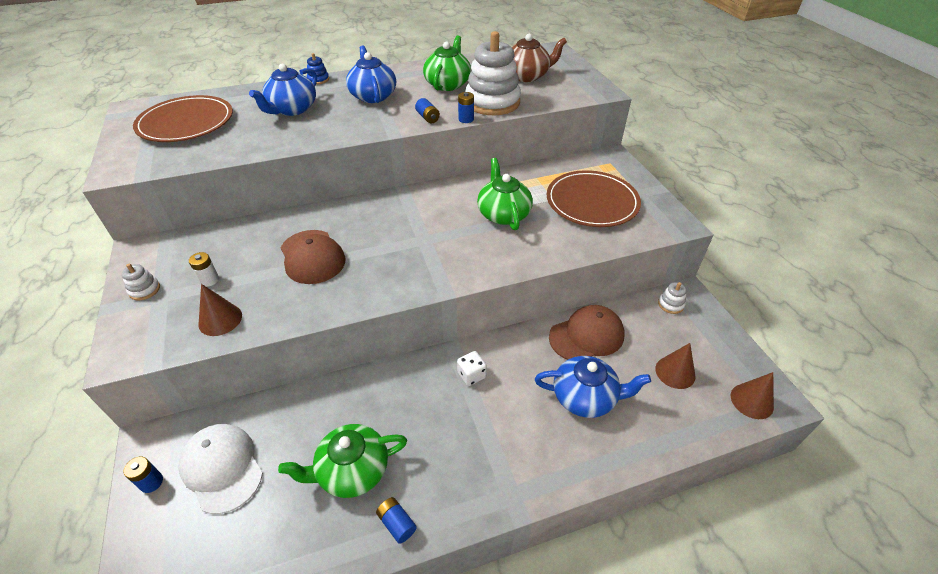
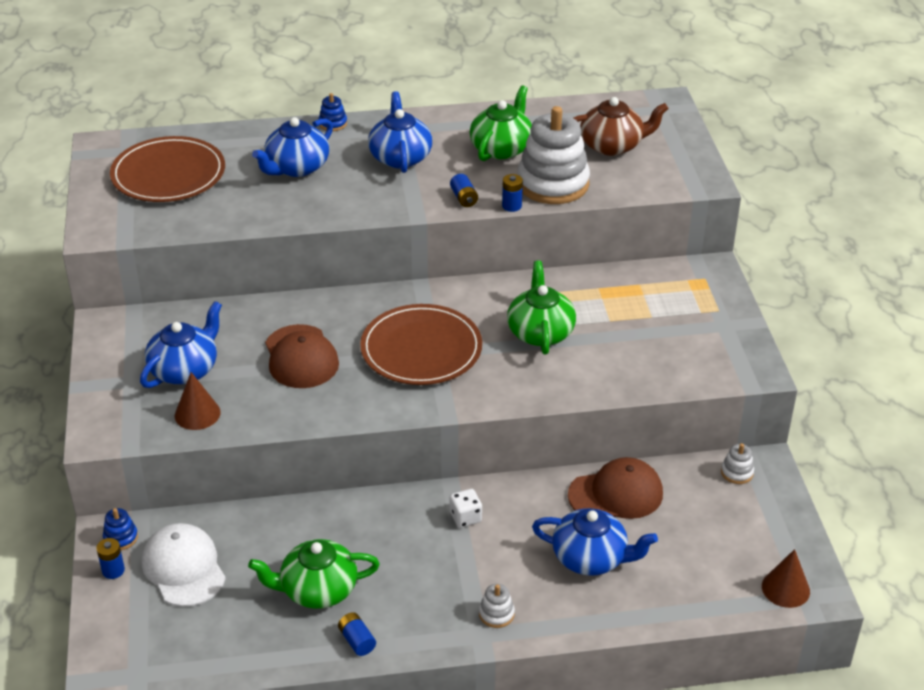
camera: 10 degrees right, 5 degrees down
(144, 290) = (115, 372): white stacking toy -> white stacking toy (496, 614)
(161, 444) = (121, 538): none -> blue stacking toy
(209, 280) = (185, 369): white battery -> blue teapot
(592, 202) = (658, 329): brown plate -> brown plate (421, 349)
(675, 372) = (708, 547): brown cone -> none

